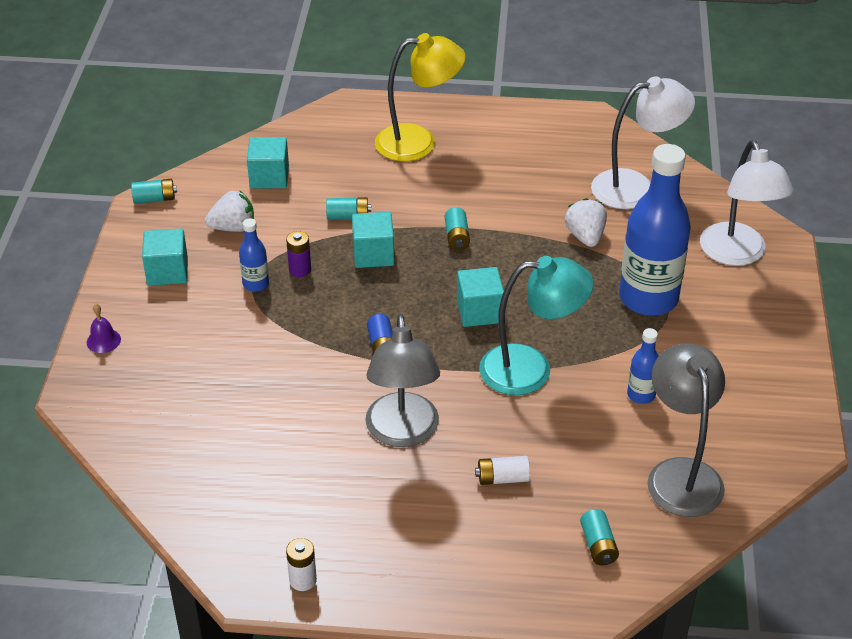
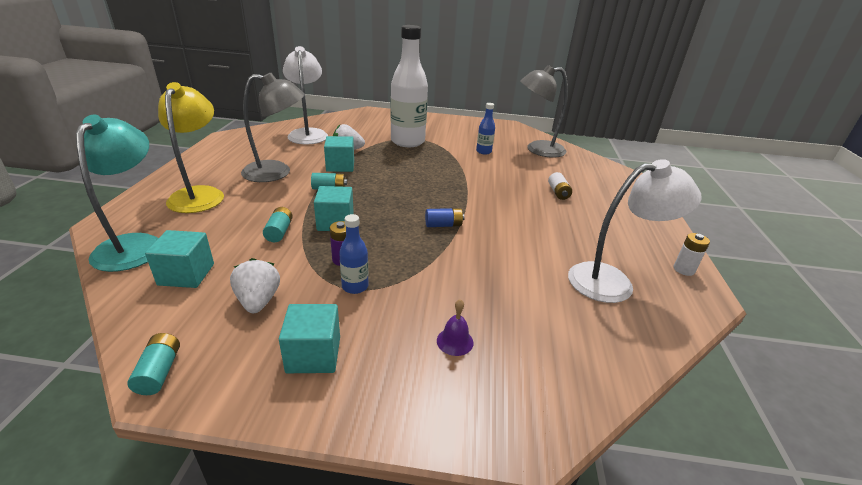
camera: 90 degrees left, 10 degrees down
(103, 340) = (428, 414): purple bell -> purple bell (455, 341)
(403, 433) = (530, 222): grey lamp -> grey lamp (277, 172)
(479, 311) = (411, 187): turquoise cube -> turquoise cube (340, 166)
(531, 369) = (466, 176): turquoise lamp -> turquoise lamp (135, 244)
(598, 545) = (594, 172): turquoise battery -> none
(648, 298) = (407, 142): blue bottle -> white bottle
(737, 254) = (377, 120): white lamp -> white lamp (613, 281)

